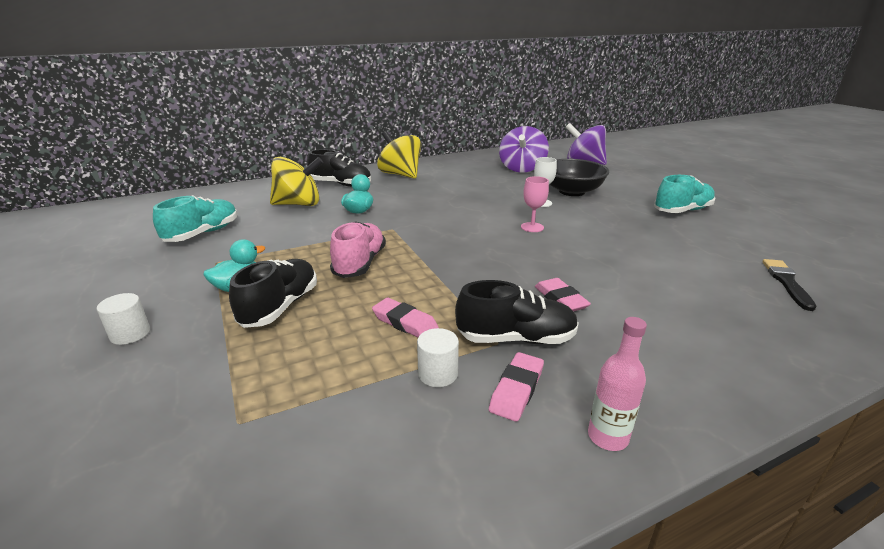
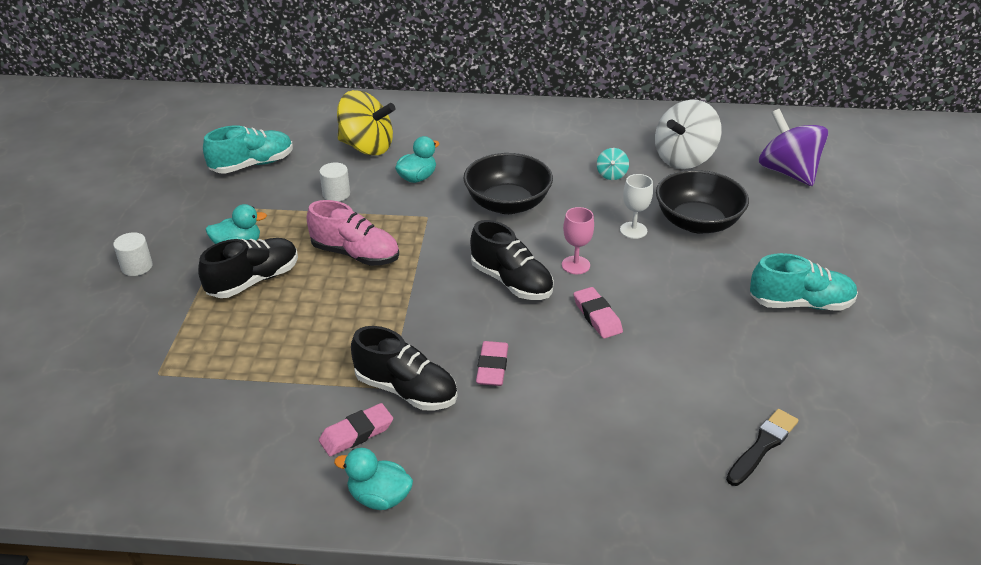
camera: 30 degrees right, 10 degrees up
(341, 184) = (436, 126): black shoe -> black shoe (511, 282)
(360, 264) = (355, 254): pink shoe -> pink shoe turned 75 degrees clockwise
(400, 175) = (518, 127): yellow spinning top -> none
(405, 322) = (334, 336): pink eraser -> pink eraser (597, 316)
(438, 374) = (314, 394): white cylinder -> white cylinder (336, 194)
(443, 209) = (507, 204): none -> black bowl
(490, 183) = (611, 175): none -> turquoise spinning top
(522, 168) = (684, 159): purple spinning top -> white spinning top
(607, 437) = (379, 497): pink bottle -> turquoise duck

